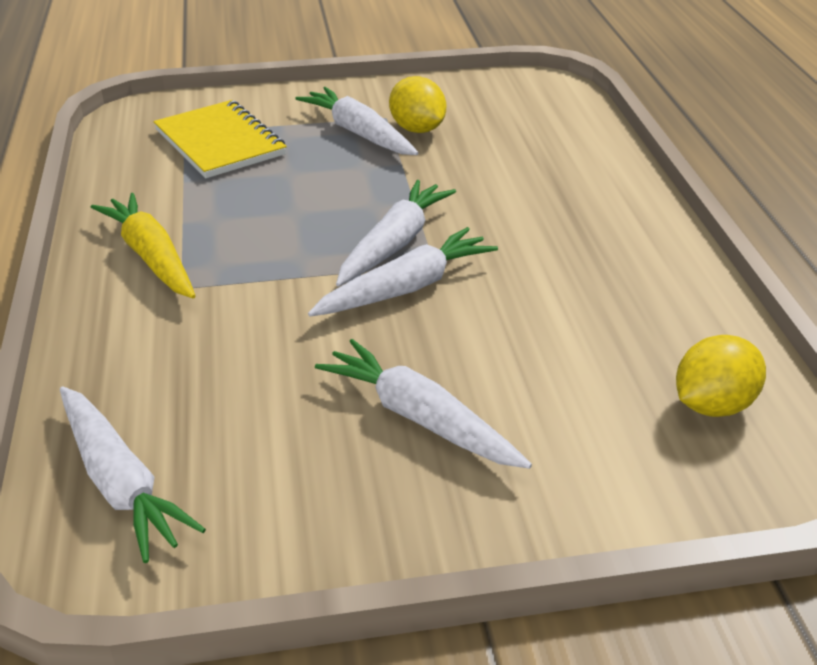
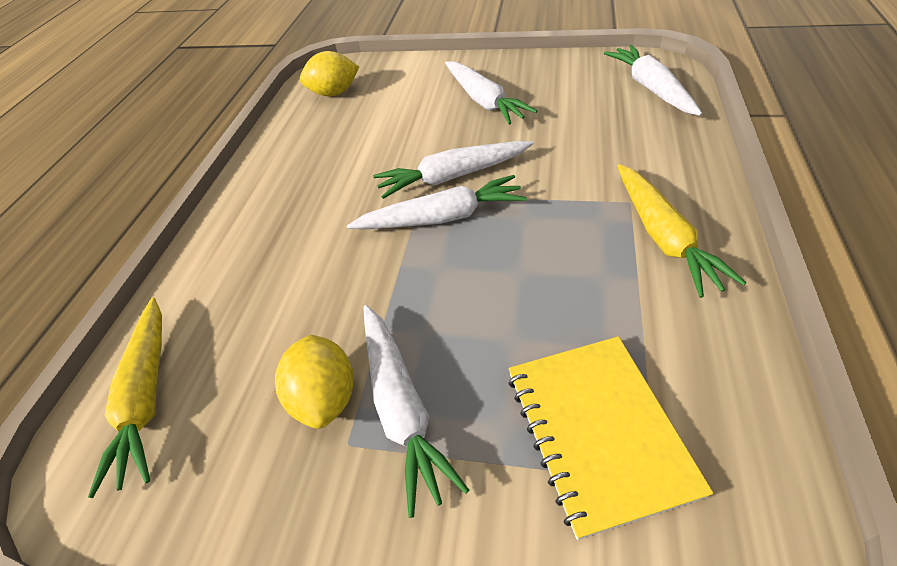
camera: 155 degrees left, 10 degrees up
(394, 244) = (442, 218): white carrot -> white carrot turned 150 degrees counterclockwise
(550, 112) = (146, 397): none -> yellow carrot

